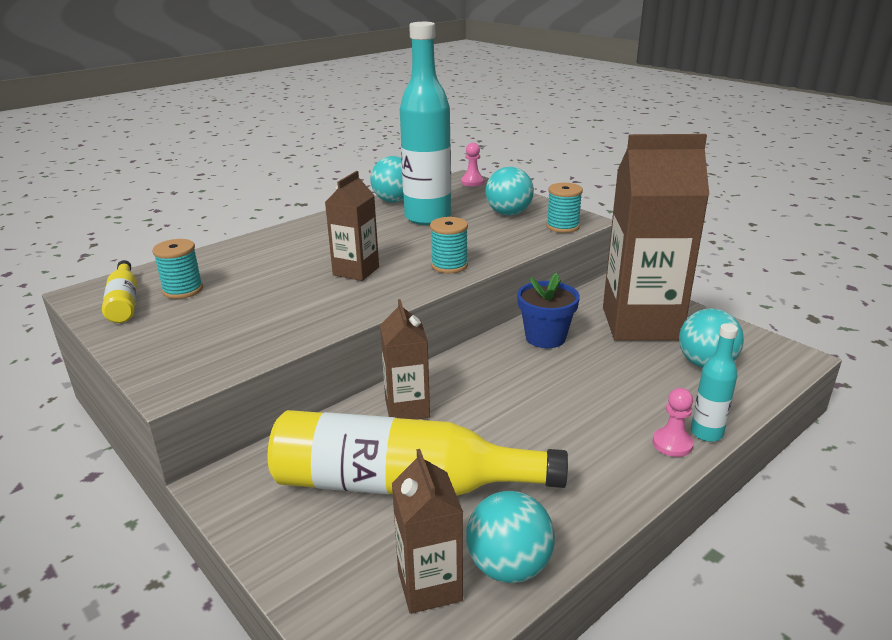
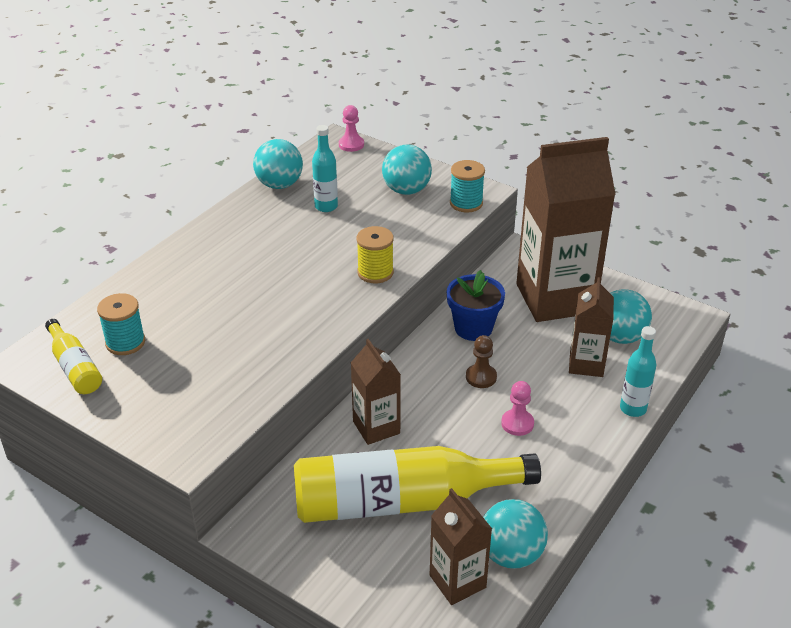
camera: 15 degrees left, 10 degrees up
(356, 271) = (287, 293): brown carton -> brown carton (586, 364)
(427, 217) = (326, 206): turquoise bottle -> turquoise bottle, size x0.47
(449, 265) = (375, 272): turquoise spool -> yellow spool
(538, 379) = (481, 377): none -> brown pawn
(672, 444) = (608, 424): pink pawn -> pink pawn (517, 423)

